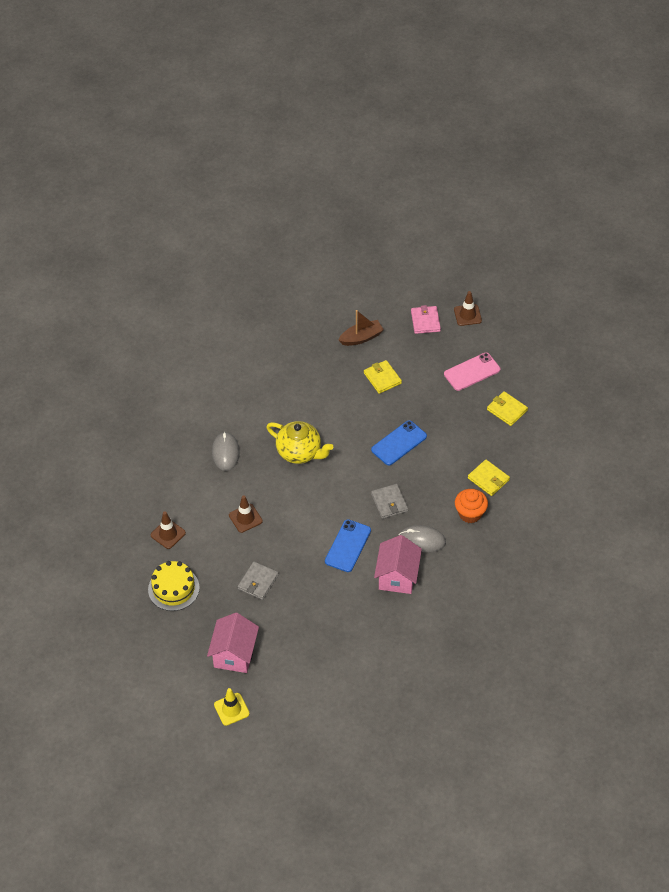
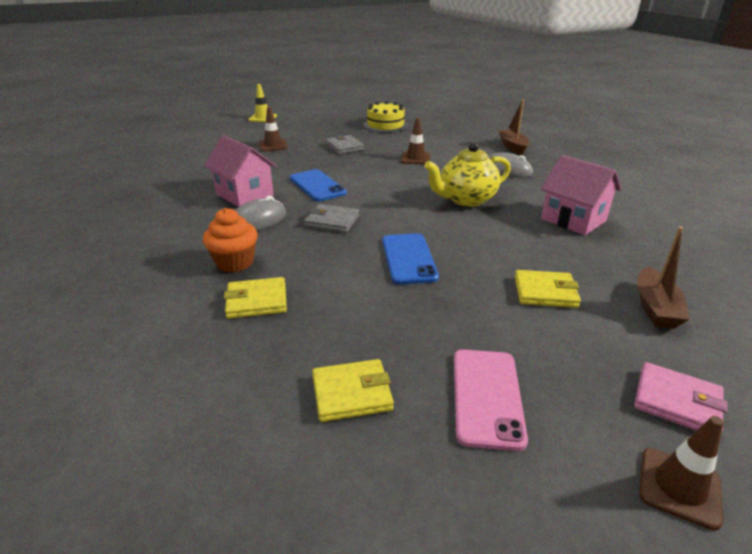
camera: 125 degrees right, 20 degrees down
(165, 468) = (512, 147): none -> brown boat
(168, 534) = (439, 134): brown traffic cone -> brown traffic cone (273, 145)
(234, 654) = (299, 127): pink house -> pink house (573, 220)

